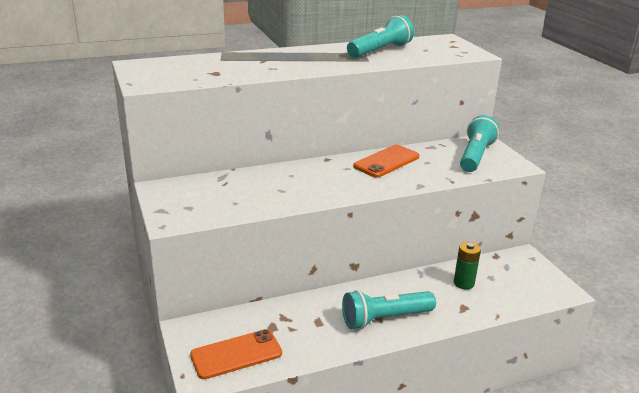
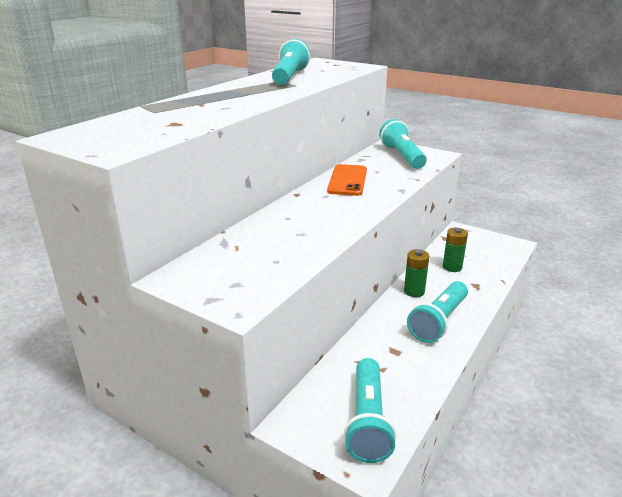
camera: 35 degrees left, 0 degrees up
(236, 354) = (368, 420): orange phone -> turquoise flashlight
(398, 287) = (414, 291): none -> green battery

